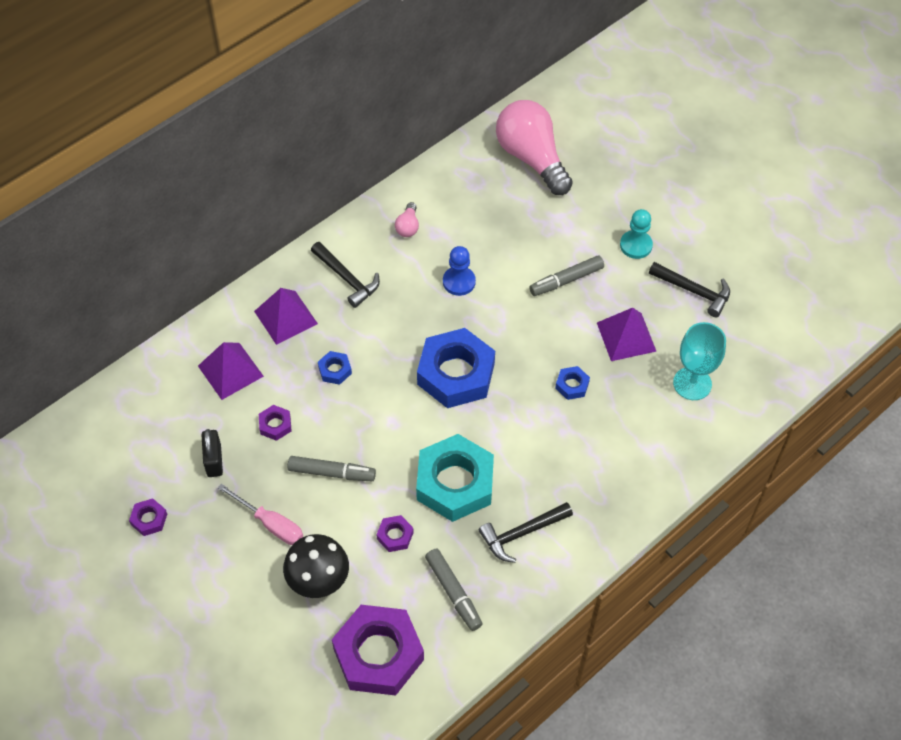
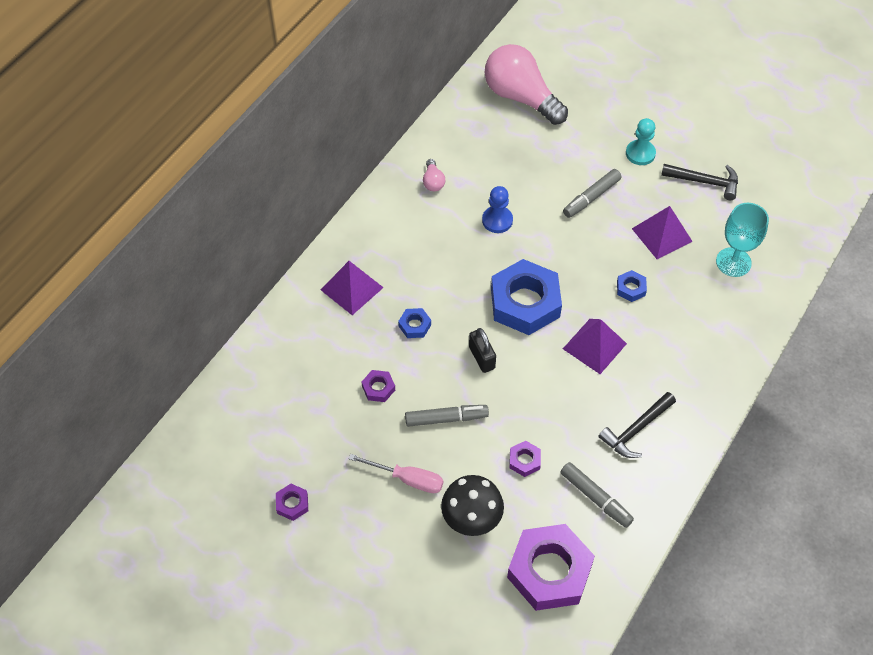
camera: 15 degrees left, 0 degrees up
(214, 460) = (333, 434): black padlock -> black padlock (481, 358)
(230, 371) = (318, 349): purple pyramid -> purple pyramid (594, 346)
(347, 279) = (395, 240): black hammer -> none
(455, 483) = (560, 400): turquoise nut -> none

